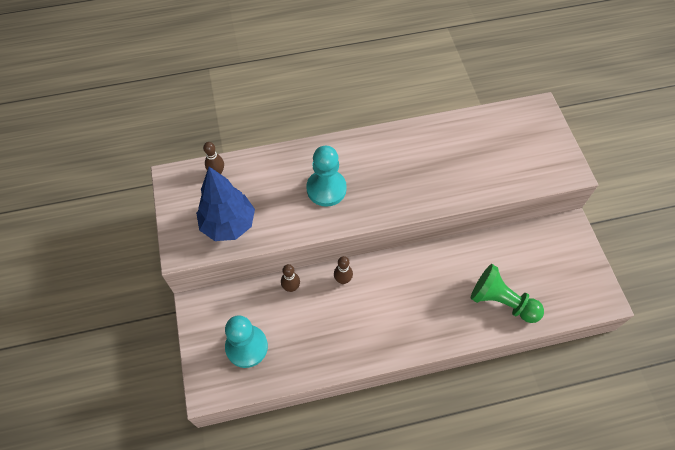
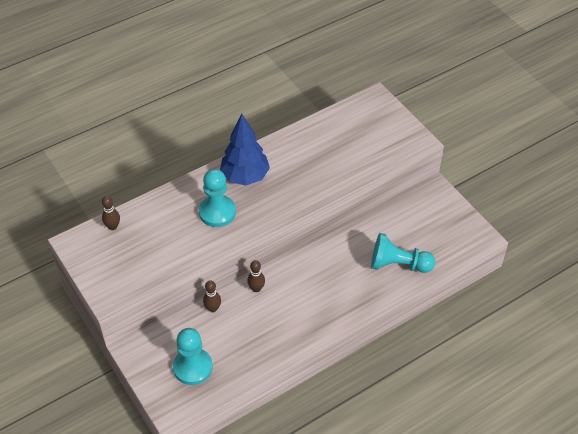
camera: 20 degrees left, 10 degrees down
(228, 224) = (142, 265): blue tree -> blue tree (245, 177)
(501, 301) = (398, 264): green pawn -> turquoise pawn

